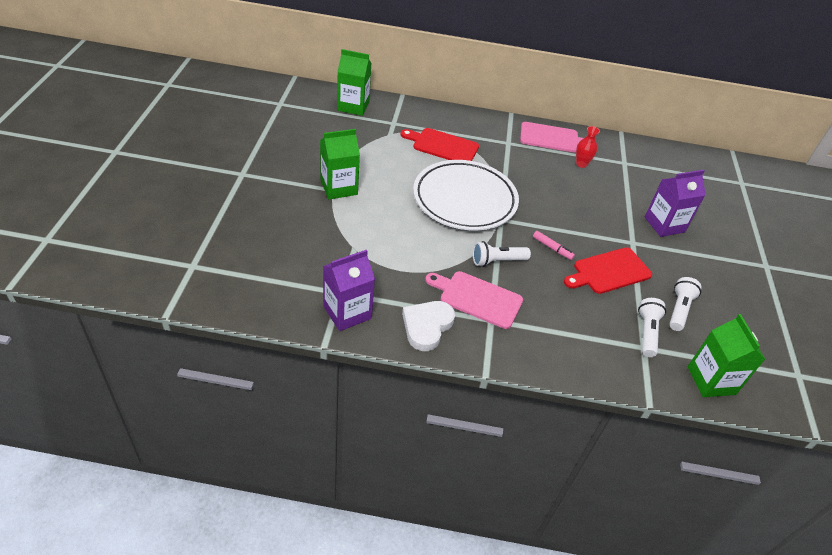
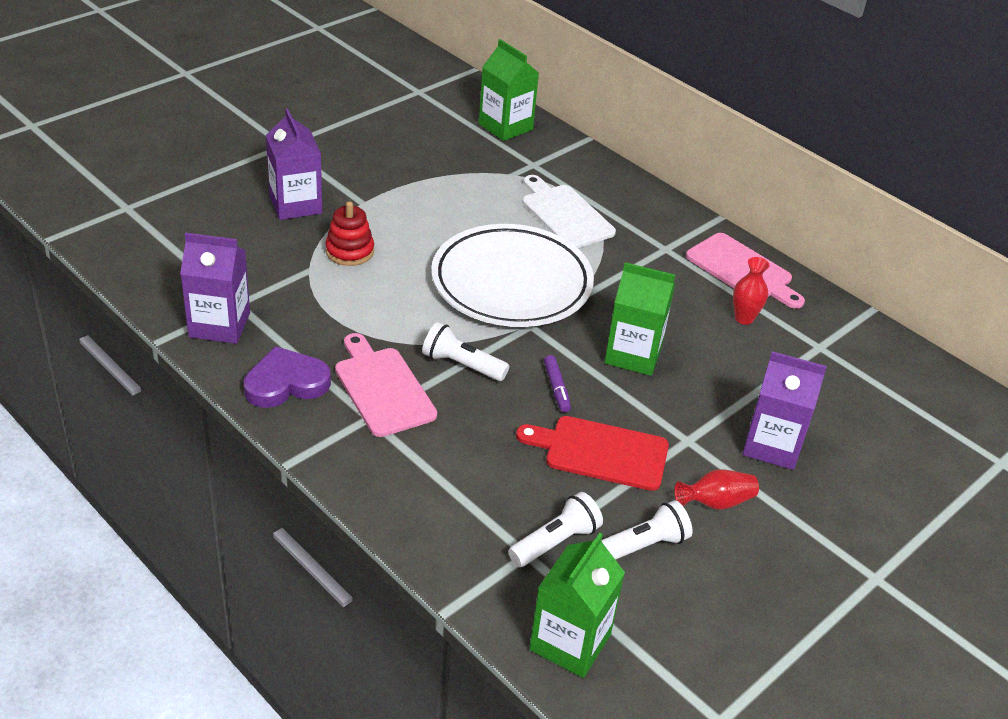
camera: 40 degrees right, 5 degrees down
(296, 210) = (295, 204): none -> purple carton
(339, 187) = (372, 203): green carton -> green carton (633, 354)
(362, 224) = (349, 251): none -> red stacking toy
(427, 326) = (286, 383): white heart -> purple heart
(442, 146) = (565, 214): red cutting board -> white cutting board
(552, 248) = (556, 388): pink marker -> purple marker
(678, 268) = (716, 502): none -> red vase

